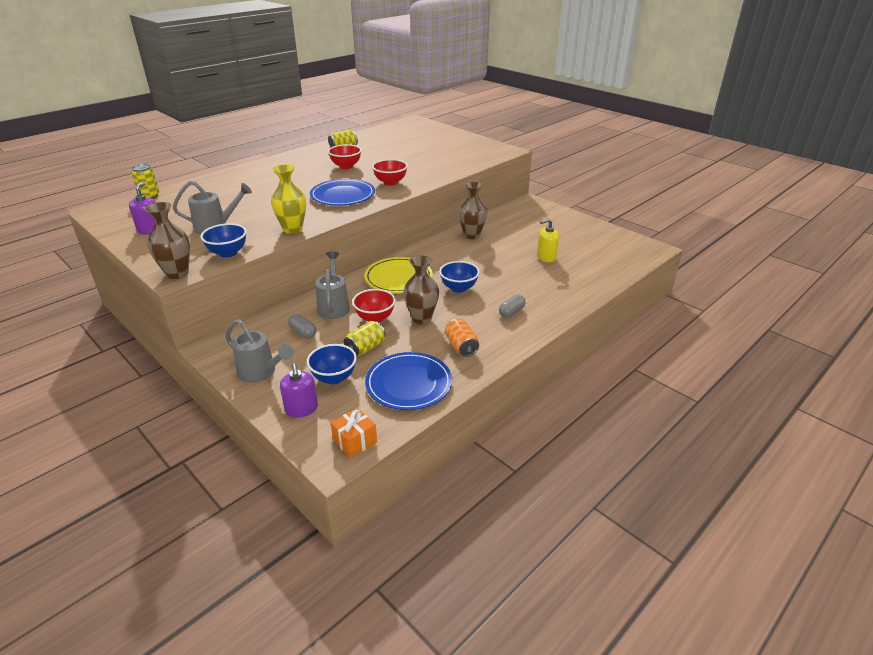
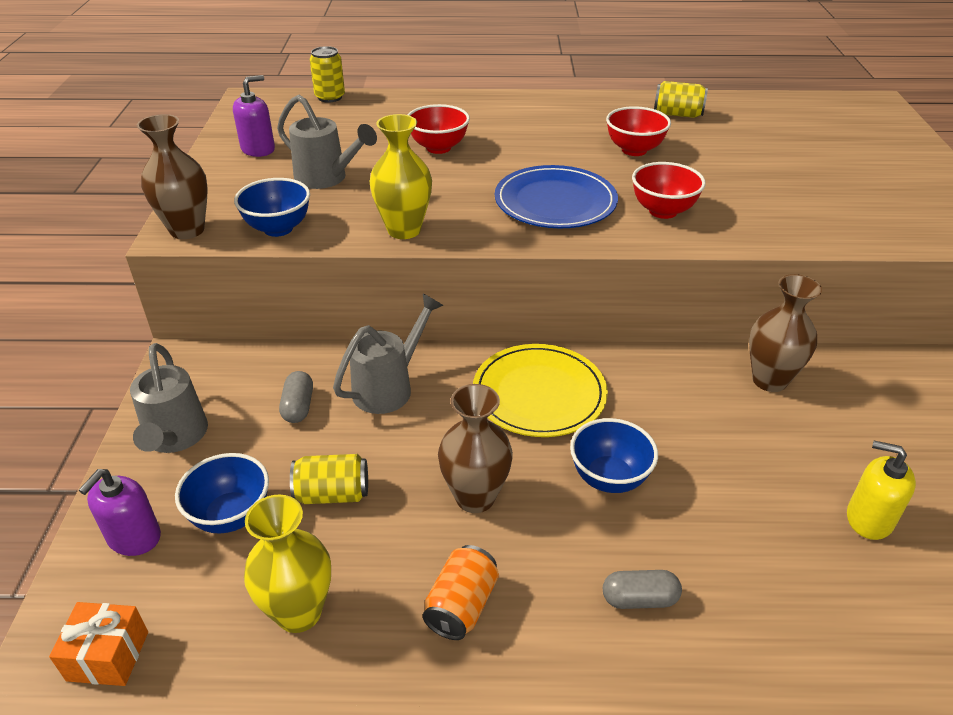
camera: 45 degrees right, 5 degrees up
(375, 318) = (412, 448): red bowl -> red bowl (438, 148)
(409, 383) = (299, 612): blue plate -> yellow vase

